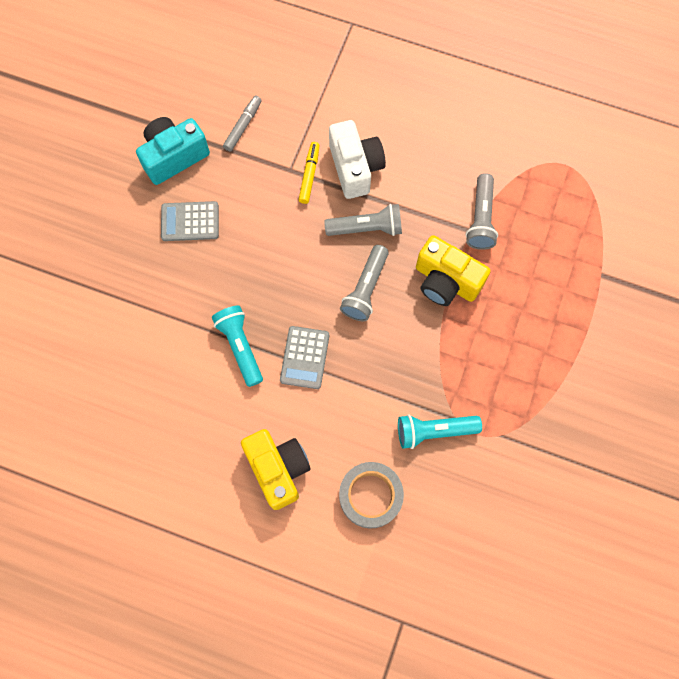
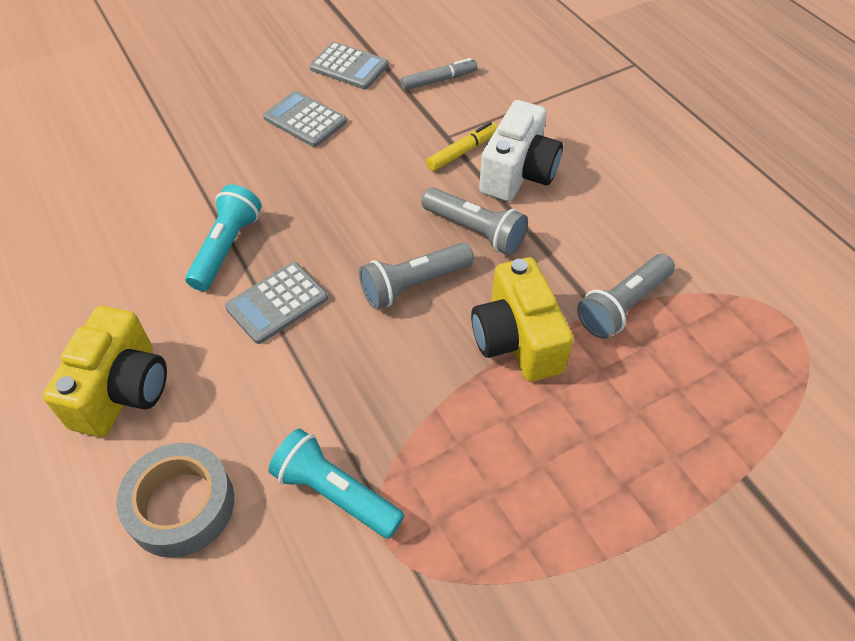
camera: 40 degrees right, 20 degrees down
(174, 156) = (349, 67): turquoise camera -> grey calculator

